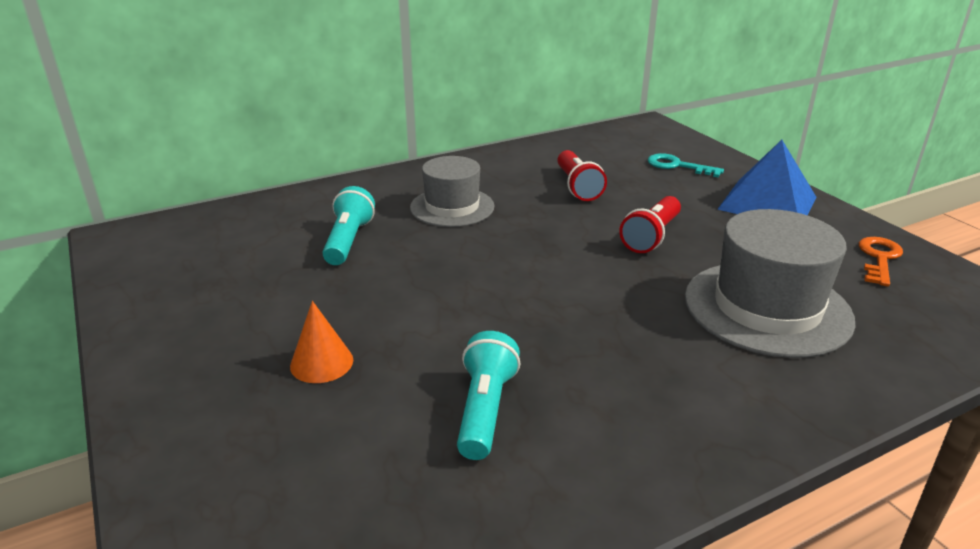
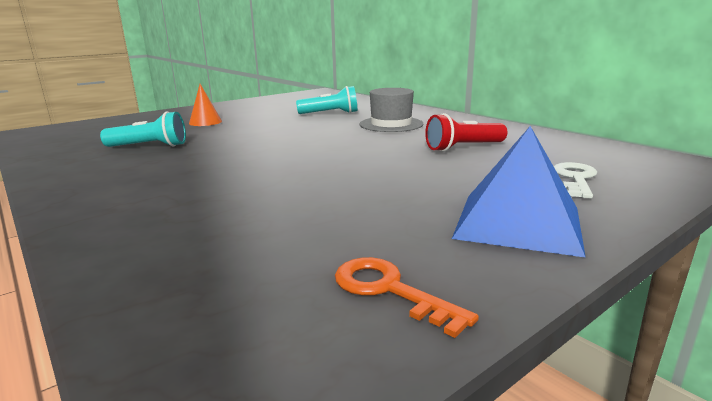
camera: 80 degrees right, 10 degrees down
(651, 236) = (378, 172): red flashlight -> none
(677, 166) = (575, 178): turquoise key -> white key
(767, 308) = (249, 213): grey hat -> none
(879, 258) = (389, 290): orange key -> orange key turned 150 degrees counterclockwise

